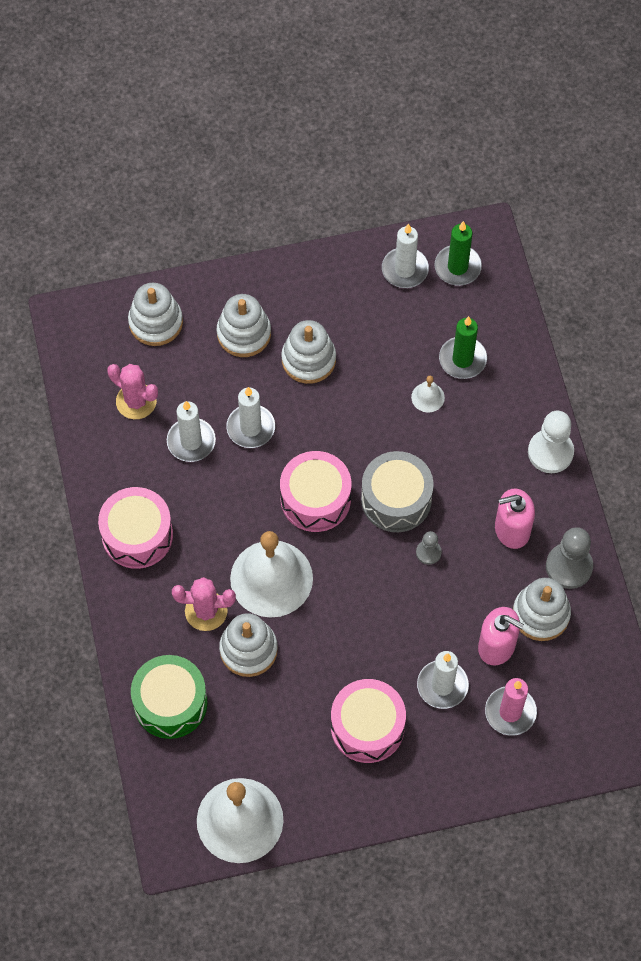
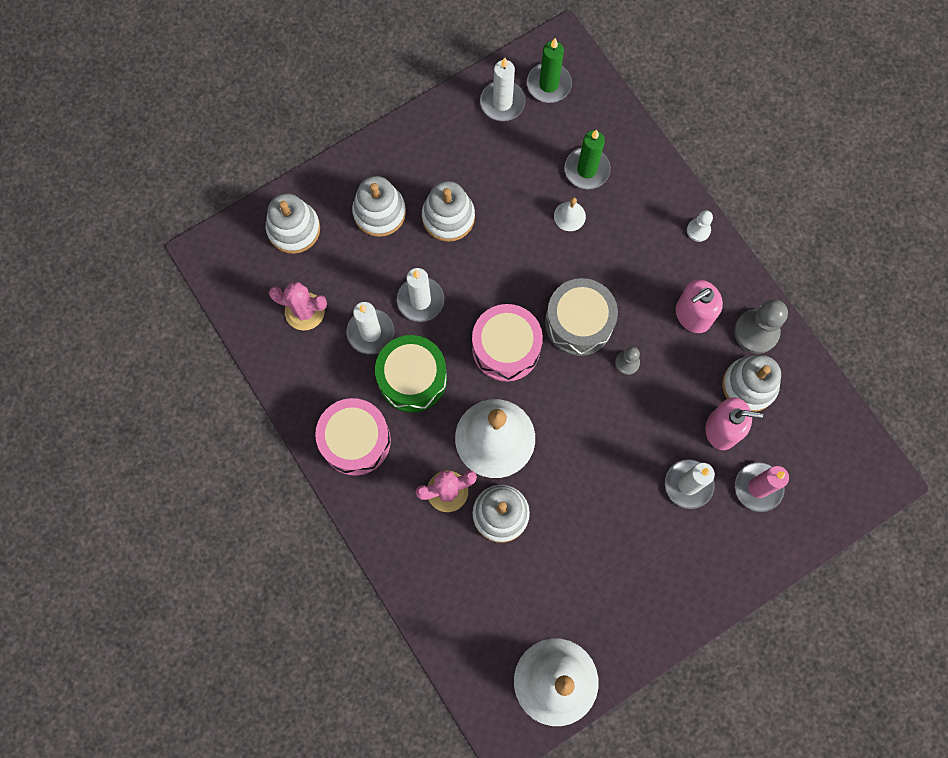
camera: 20 degrees left, 10 degrees up
(170, 703) = (449, 592): green drum -> green drum (412, 378)
(367, 727) = (637, 549): pink drum -> none
(550, 452) = (698, 230): white pawn -> white pawn, size x0.54

